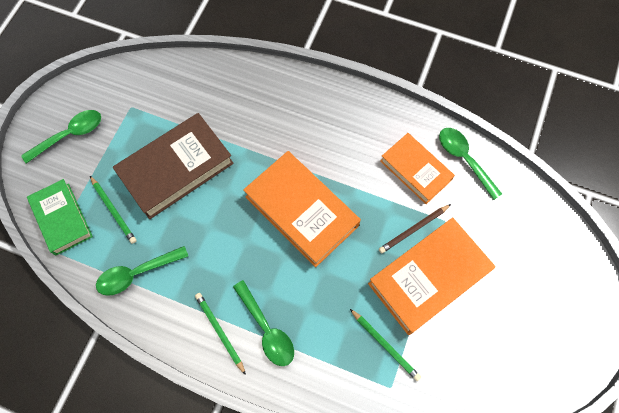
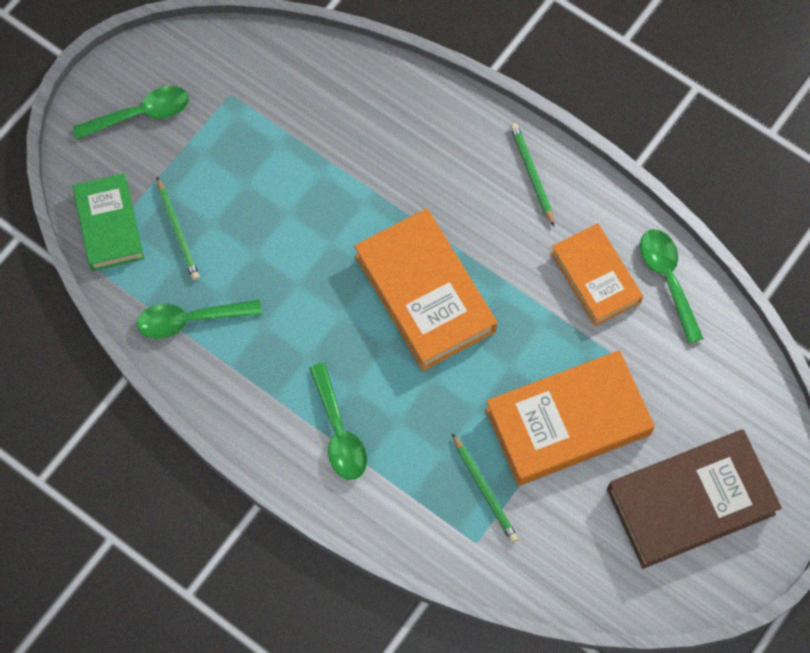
camera: 15 degrees right, 0 degrees up
(176, 169) = (272, 195): brown book -> brown book (690, 502)
(220, 332) = (279, 419): green pencil -> green pencil (532, 174)
(413, 229) = (568, 355): brown pencil -> none

